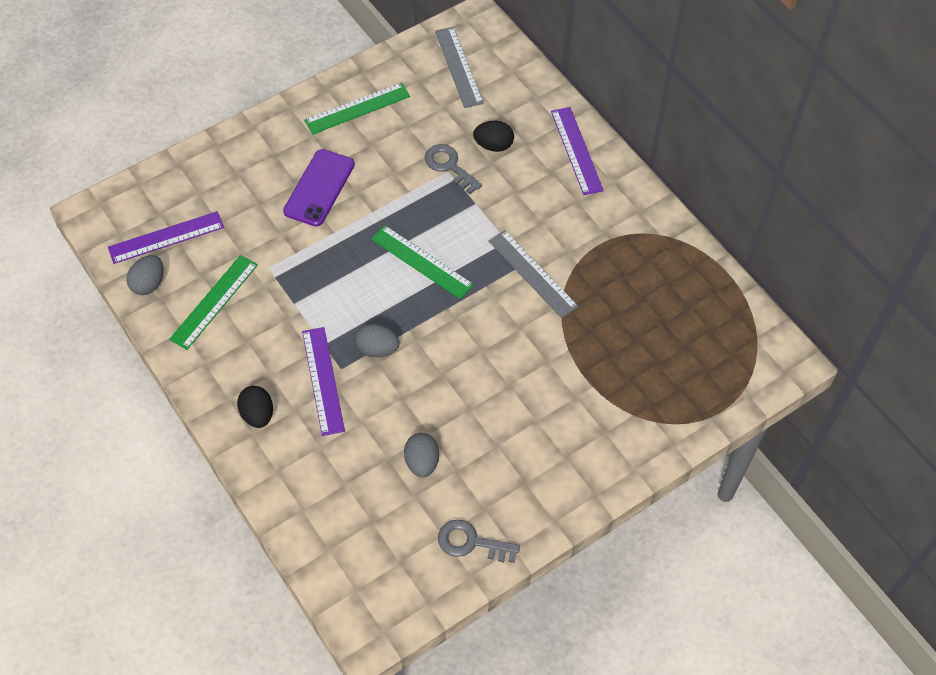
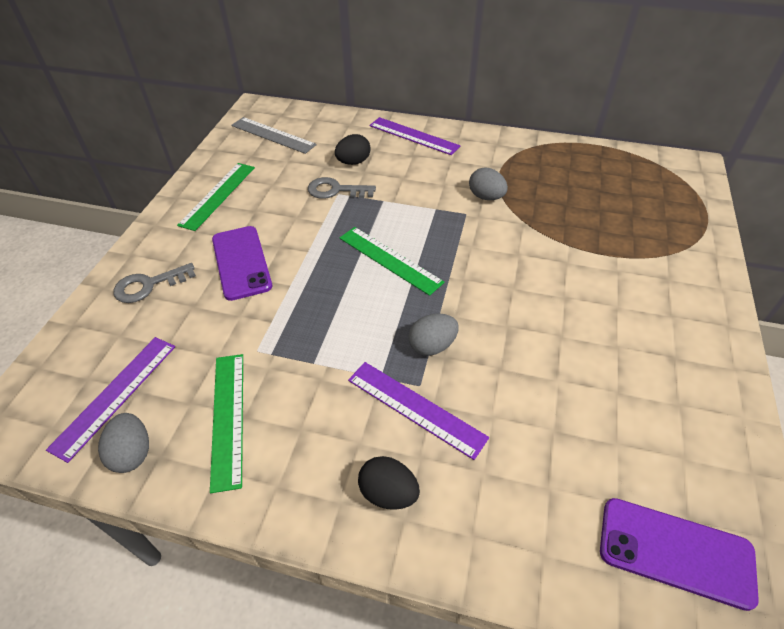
camera: 40 degrees left, 10 degrees down
(371, 567) = (675, 551): none -> purple phone
(422, 262) = (390, 260): green ruler -> green ruler turned 45 degrees clockwise
(422, 462) = (584, 408): grey egg -> grey egg (486, 197)
(471, 542) = (712, 443): grey key -> grey key (148, 285)
(532, 273) = (480, 216): grey ruler -> none

